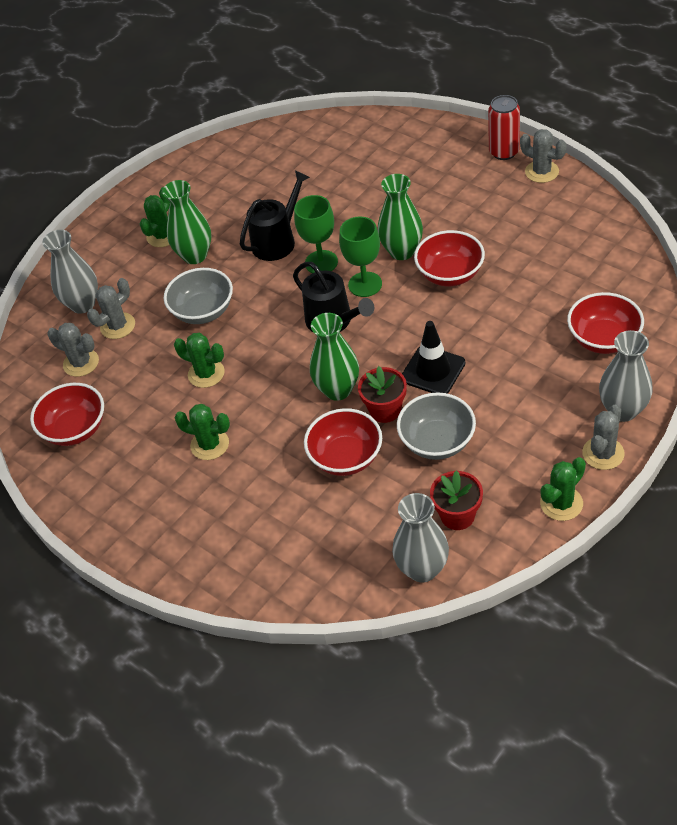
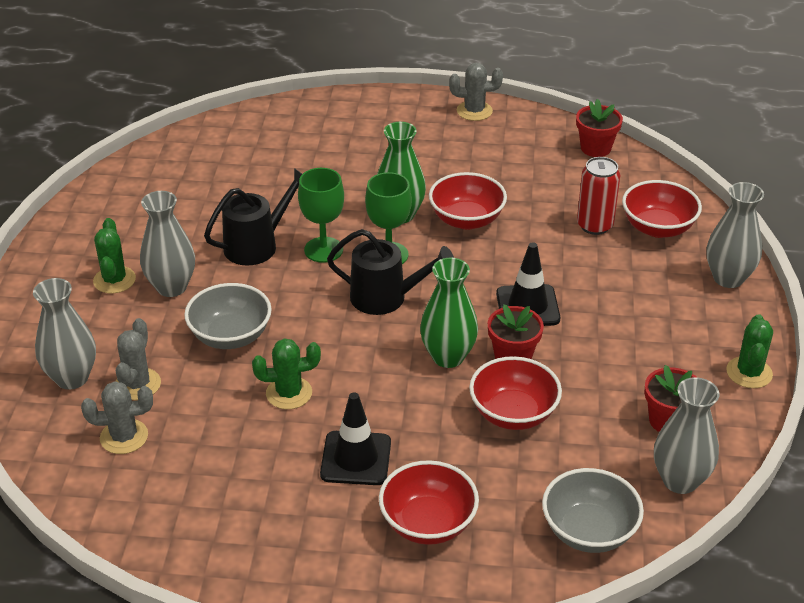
camera: 40 degrees left, 10 degrees down
(75, 429) = (178, 506): red bowl -> red bowl (428, 523)
(195, 255) = (171, 287): green vase -> grey vase
(210, 444) = (356, 458): green cactus -> black traffic cone
(277, 241) = (256, 245): black watering can -> black watering can turned 45 degrees clockwise
(437, 441) = (589, 365): grey bowl -> grey bowl (589, 531)
(504, 152) = (423, 104): red can -> red can (594, 225)
(603, 453) = (745, 318): grey cactus -> none
(616, 242) = (595, 148): none -> red flower pot

